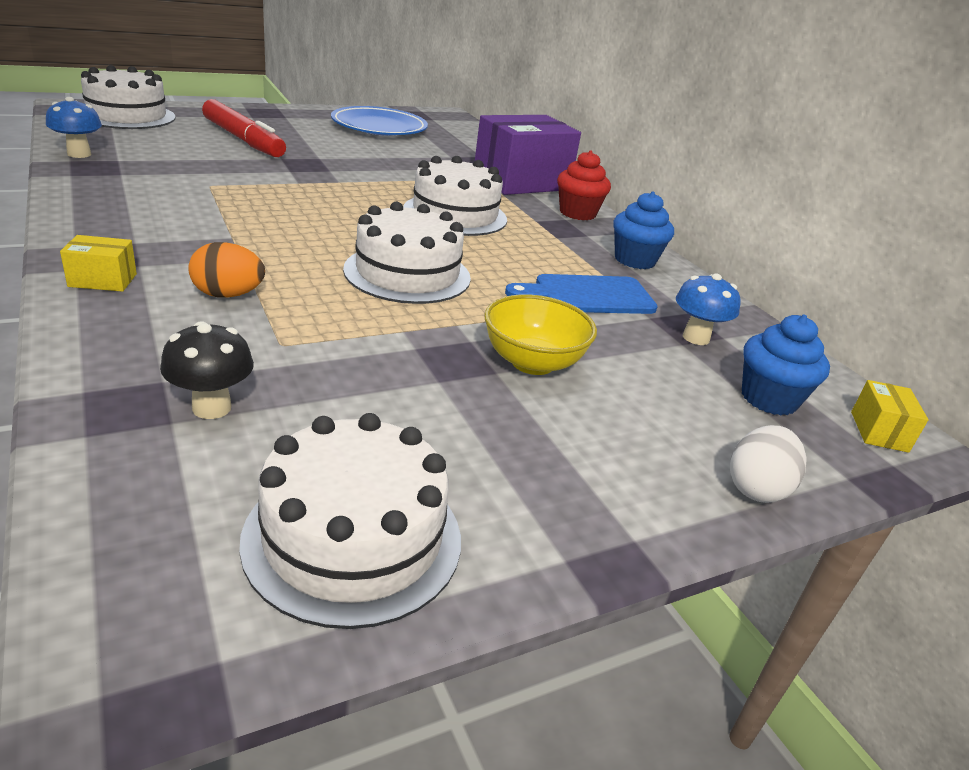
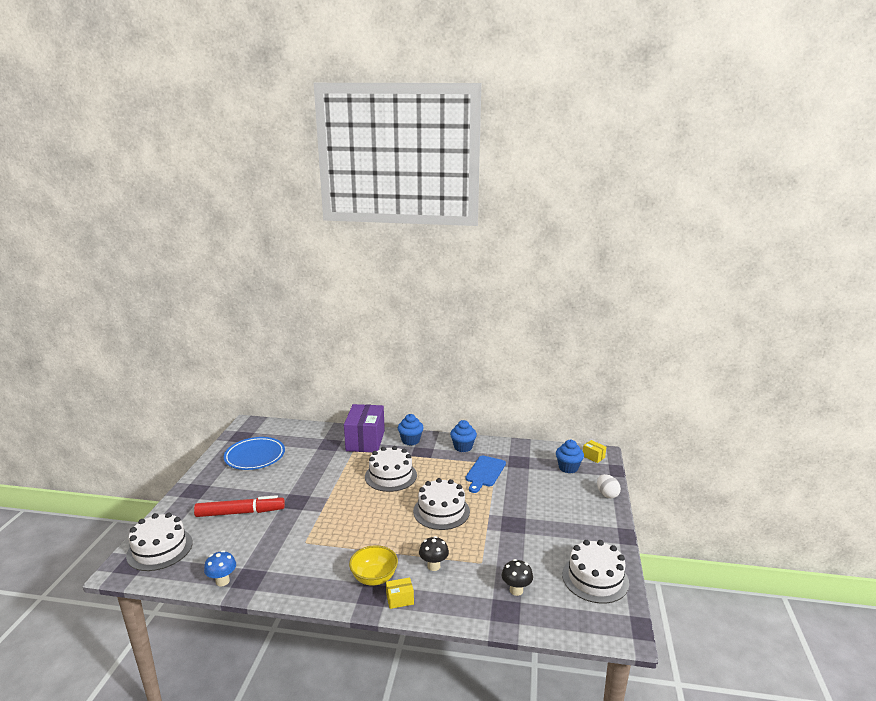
camera: 50 degrees left, 10 degrees down
(103, 280) = (400, 599): yellow box -> yellow box turned 45 degrees clockwise
(228, 295) = (433, 566): orange egg -> black mushroom
(532, 362) = (524, 507): yellow bowl -> yellow bowl (374, 578)
(577, 213) = (410, 440): red cupcake -> blue cupcake
(696, 338) = (526, 463): blue mushroom -> none

